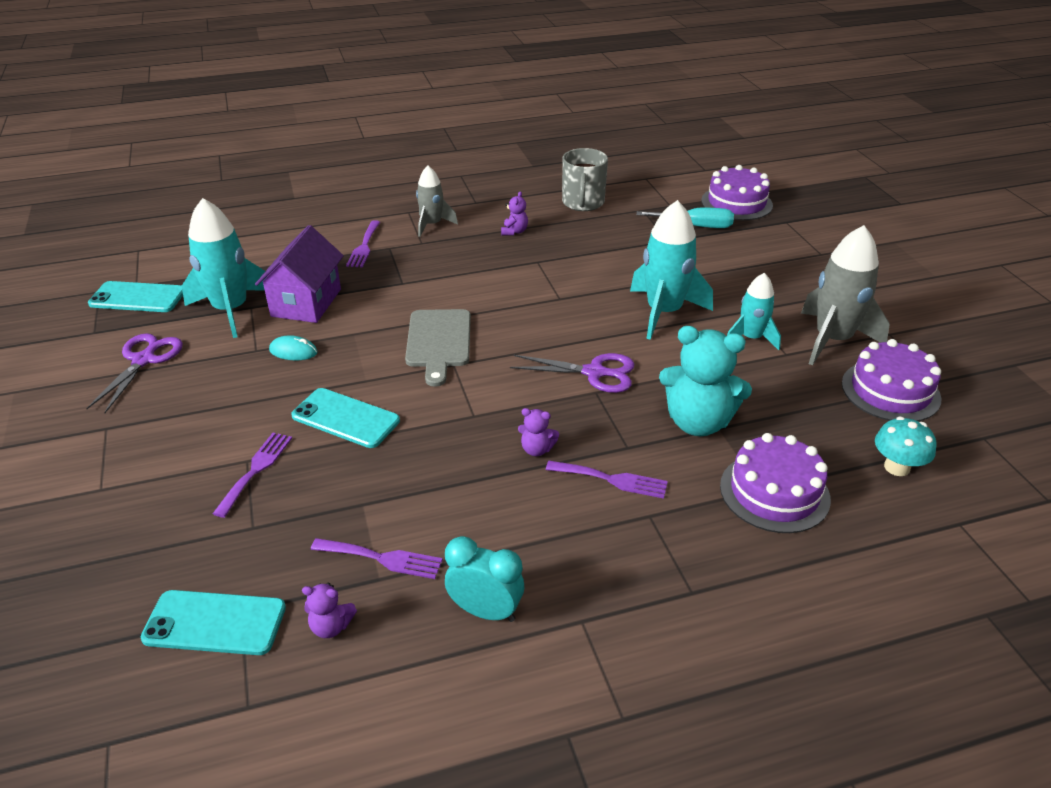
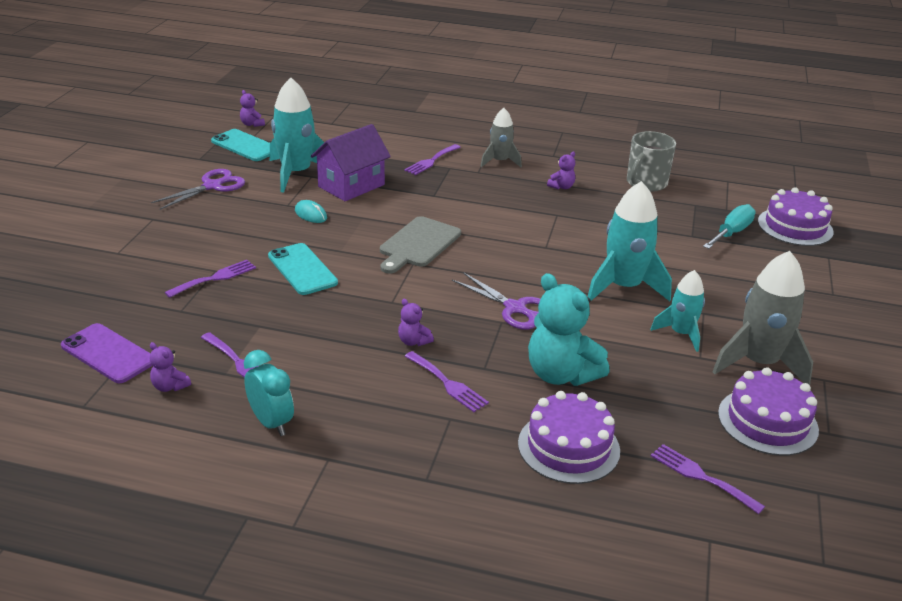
camera: 30 degrees right, 5 degrees down
(121, 269) = (252, 124): none -> purple teddy bear
(215, 623) = (108, 353): turquoise phone -> purple phone
(696, 226) = (731, 233): turquoise screwdriver -> turquoise screwdriver turned 90 degrees counterclockwise
(897, 467) = (701, 477): turquoise mushroom -> purple fork

